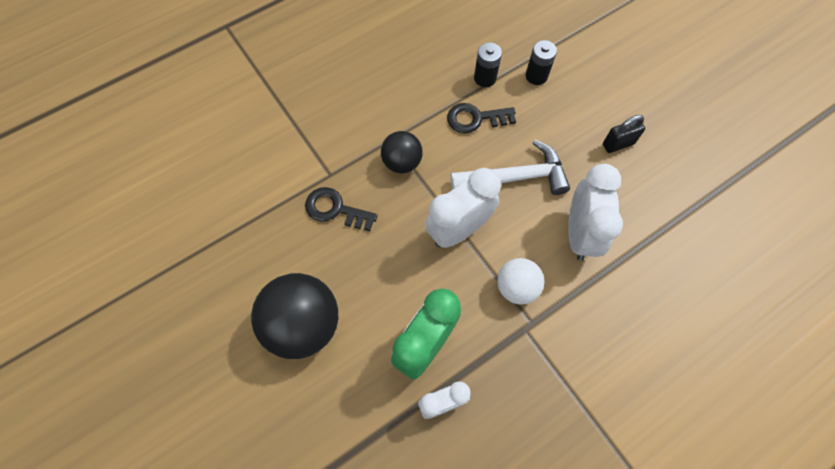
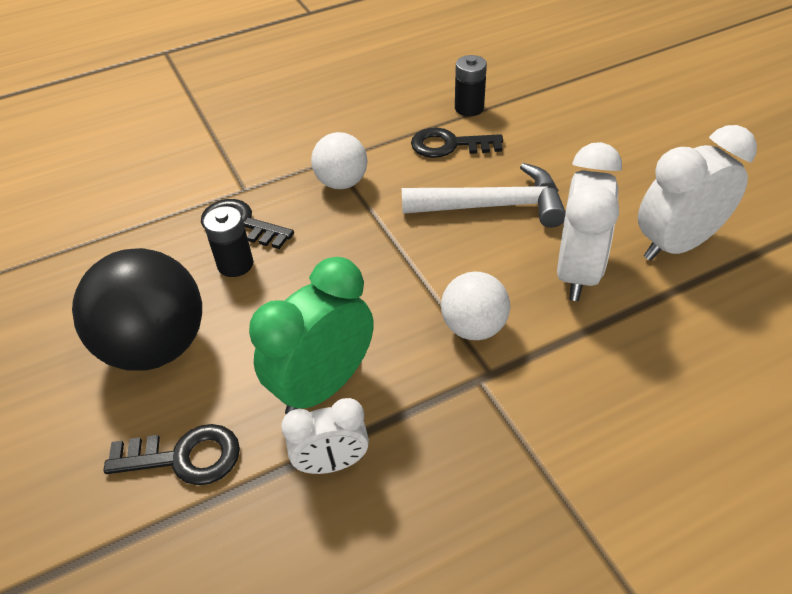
camera: 10 degrees right, 20 degrees down
(347, 409) = (184, 457): none -> black key
(402, 162) = (342, 182): black ball -> white ball
(459, 230) = (402, 256): white clock -> white clock (676, 245)
(536, 76) = (537, 109): black battery -> black battery (235, 264)
(618, 144) = (643, 180): black padlock -> none

